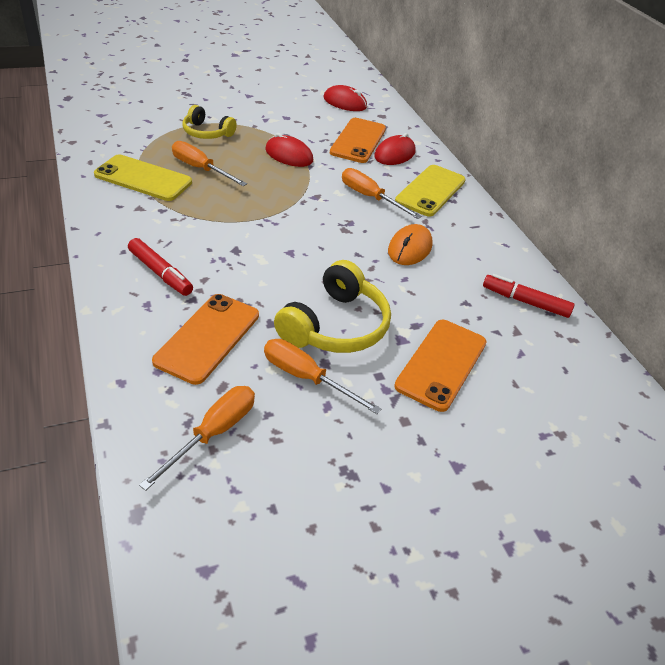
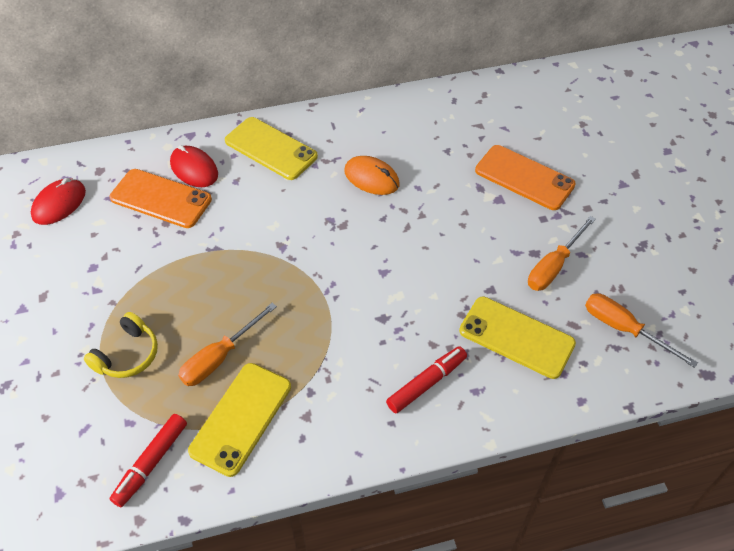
camera: 80 degrees left, 10 degrees up
(208, 338) = (516, 337): orange phone -> yellow phone
(289, 155) = (191, 267): red mouse -> none
(335, 326) = (488, 242): yellow headphones -> none
(370, 197) = (283, 199): orange screwdriver -> none
(525, 302) = (442, 112): red marker -> red marker (151, 463)

